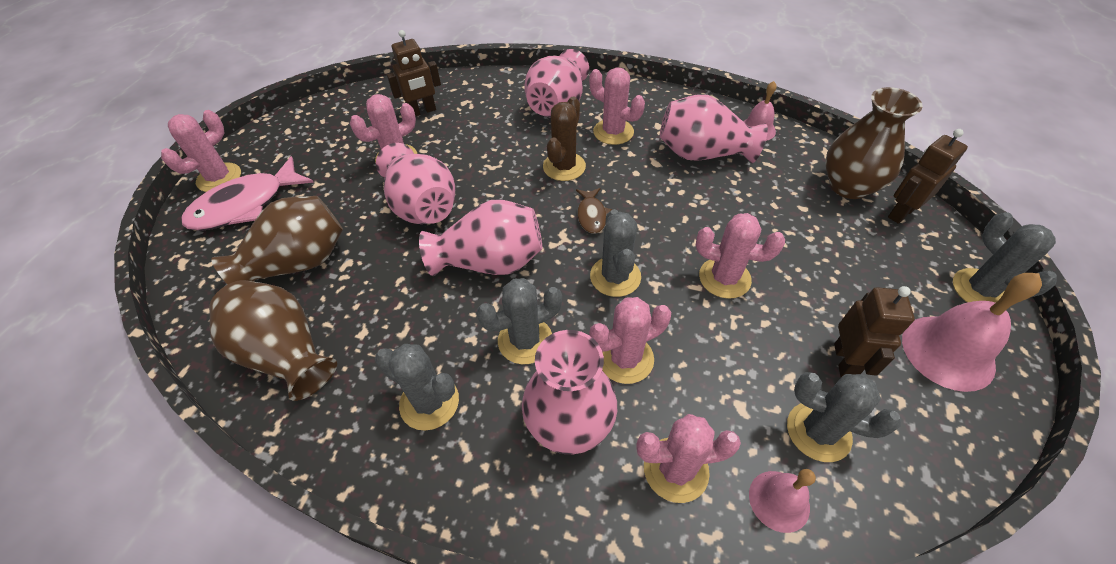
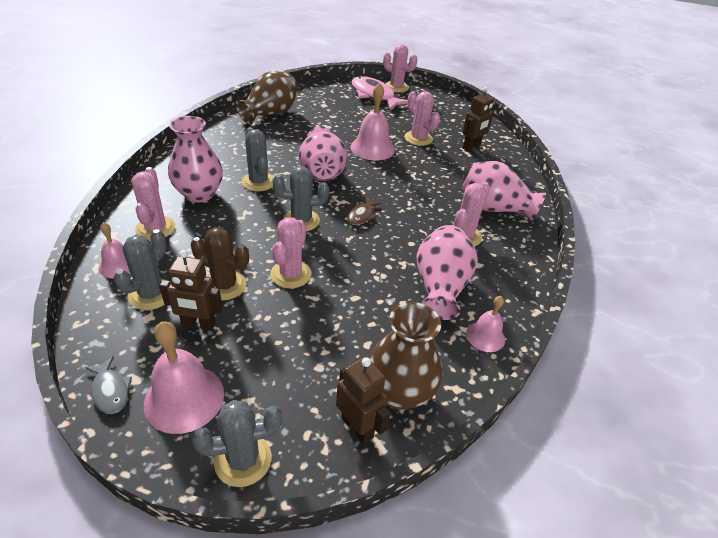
camera: 85 degrees right, 10 degrees down
(298, 263) = (329, 113): brown vase -> none
(422, 111) = (471, 147): brown robot -> brown robot turned 105 degrees counterclockwise
(422, 206) = (372, 148): pink vase -> pink bell
(429, 402) = (228, 152): grey cactus -> none
(564, 167) = (415, 206): brown cactus -> brown cactus (225, 285)
(592, 215) = (361, 215): brown fish -> brown fish turned 60 degrees counterclockwise
(625, 358) = (234, 218): pink cactus -> none
(981, 431) = (110, 391): none -> grey fish

